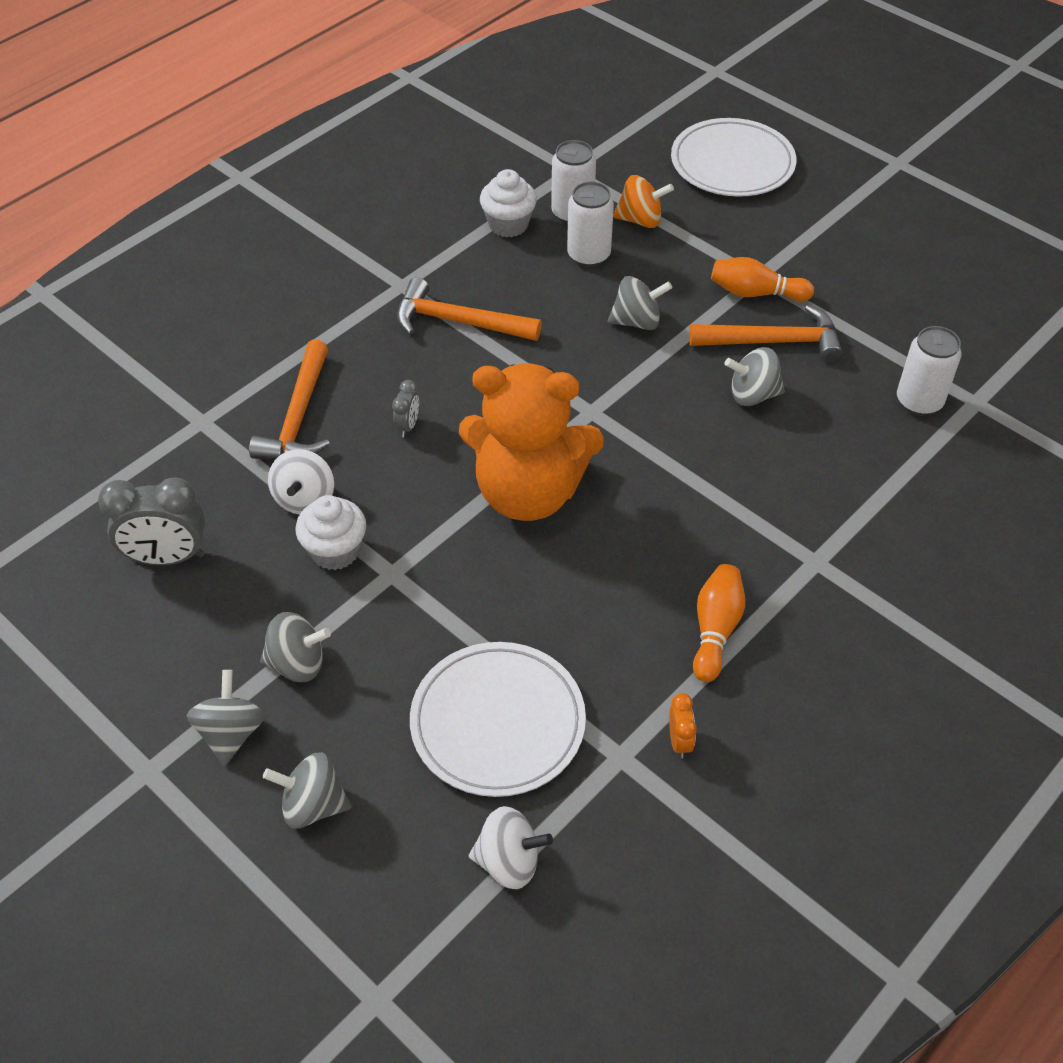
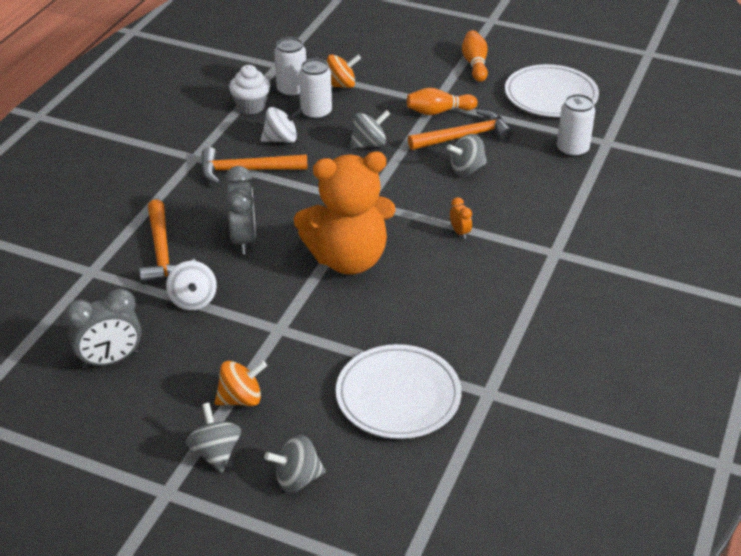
camera: 20 degrees left, 10 degrees down
(297, 663) = (241, 399): grey spinning top -> orange spinning top
(335, 551) = (232, 325): white cupcake -> none
(407, 426) = (243, 240): grey clock -> grey clock, size x2.04
(509, 862) = (448, 472): white spinning top -> white spinning top (281, 139)
(679, 741) = (522, 374): orange clock -> orange clock (460, 232)
(715, 630) = (512, 306): orange bowling pin -> orange bowling pin (475, 64)
(732, 163) = (384, 41): white plate -> white plate (551, 95)

